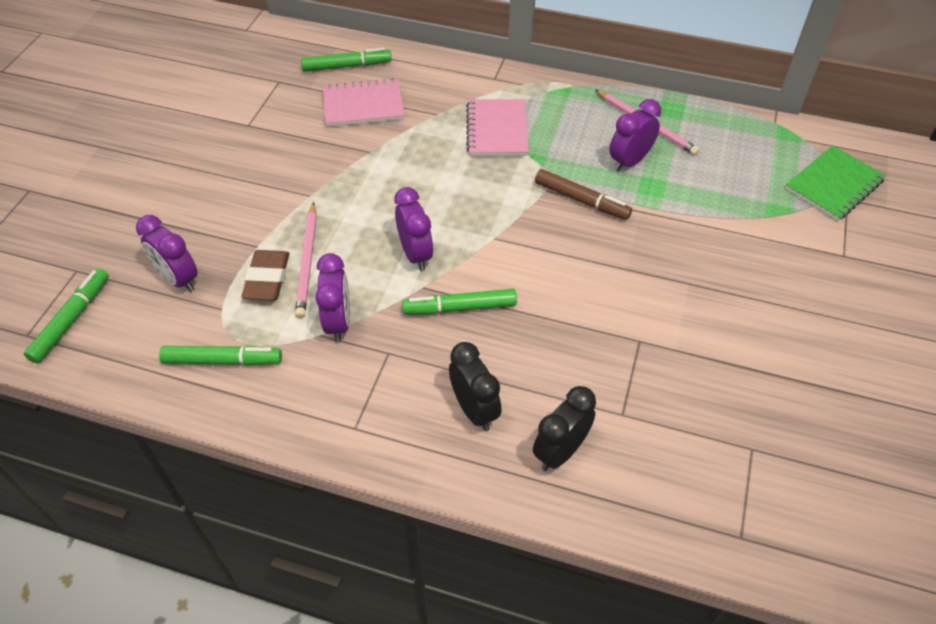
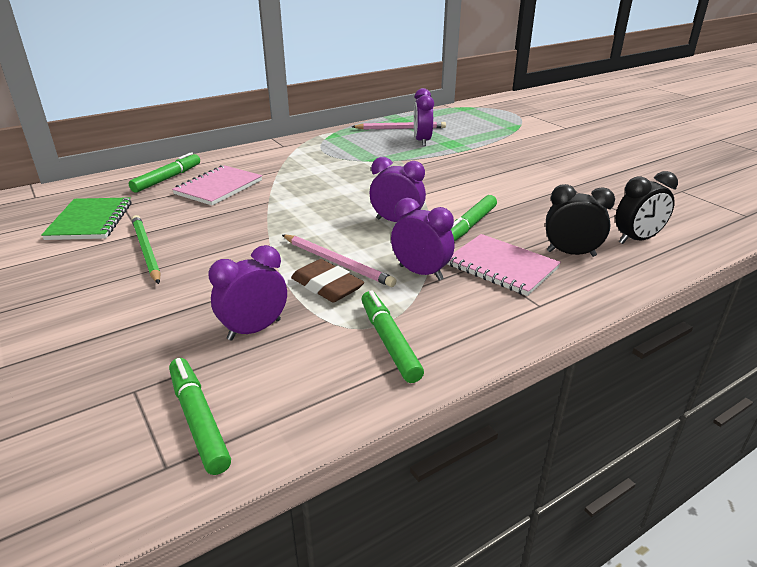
camera: 50 degrees left, 20 degrees down
(178, 279) = (254, 330): purple clock -> purple clock turned 150 degrees clockwise
(223, 361) = (389, 341): green marker -> green marker turned 60 degrees counterclockwise
(227, 148) = (146, 250): none -> green pencil
(497, 130) = (329, 160): pink notebook -> pink notebook (501, 267)
(560, 451) = (637, 239): black clock -> black clock turned 105 degrees counterclockwise
(581, 200) = (432, 162): brown marker -> none
(834, 185) = (515, 113): green notebook -> green notebook (90, 221)

